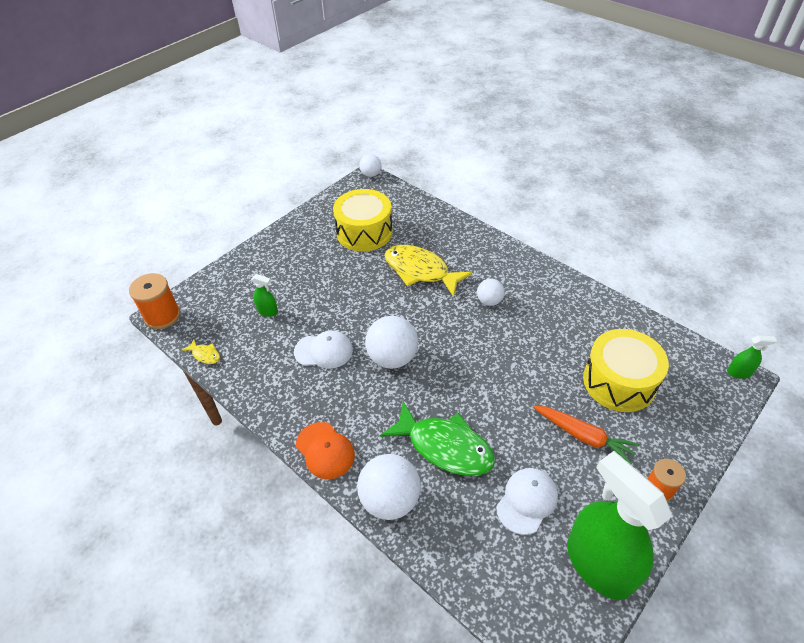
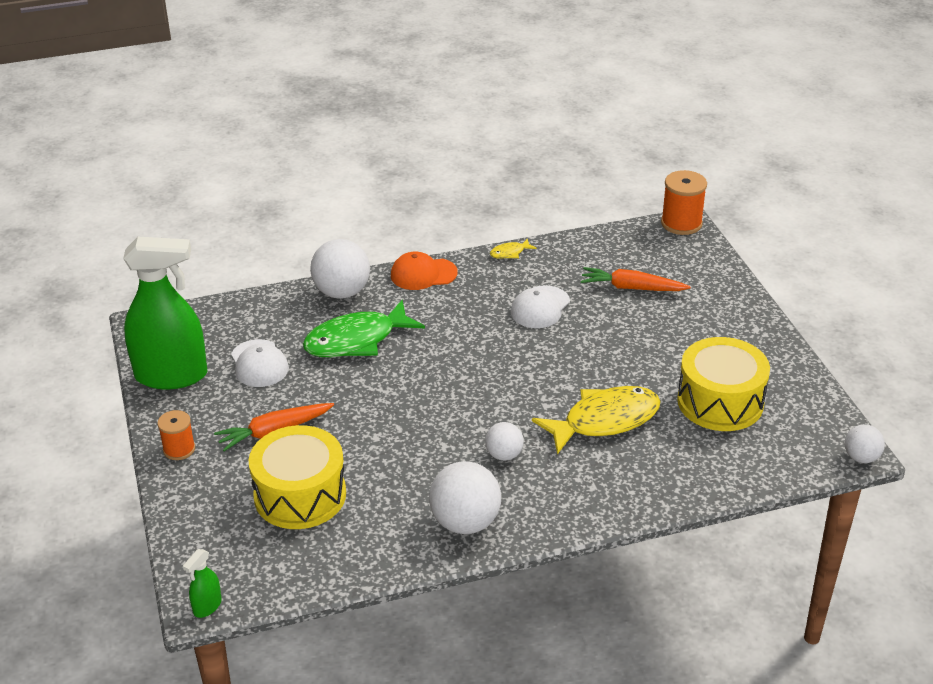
camera: 120 degrees right, 10 degrees down
(205, 355) = (601, 237): yellow fish -> yellow fish (510, 253)
(268, 311) = (631, 288): green spray bottle -> orange carrot
(392, 358) = (489, 348): white ball -> white ball (465, 522)

